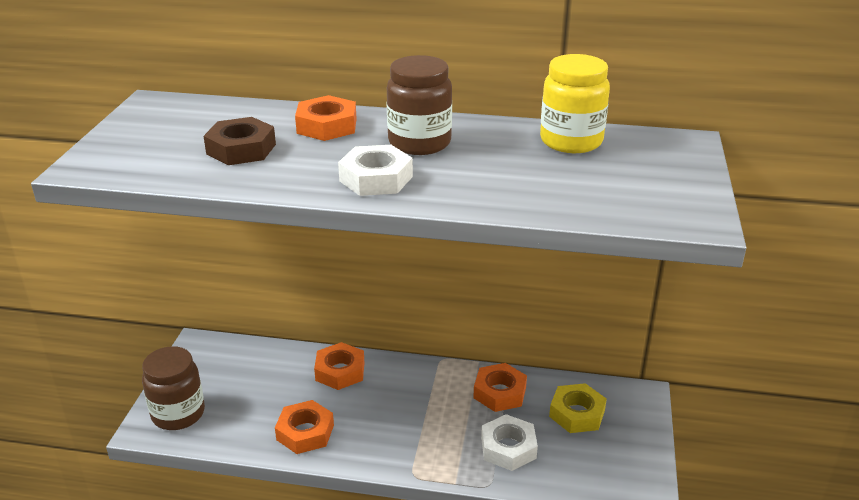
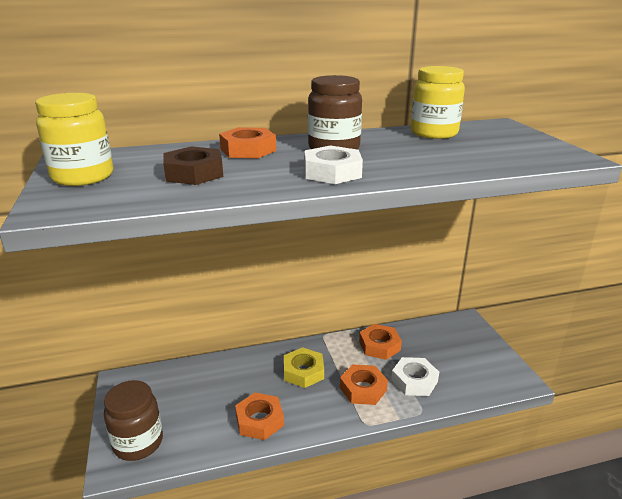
camera: 25 degrees left, 5 degrees down
(141, 132) = (83, 177): none -> yellow jar
(340, 371) = (255, 366): orange nut -> orange nut (363, 389)
(577, 413) = (438, 344): yellow nut -> yellow nut (303, 372)

